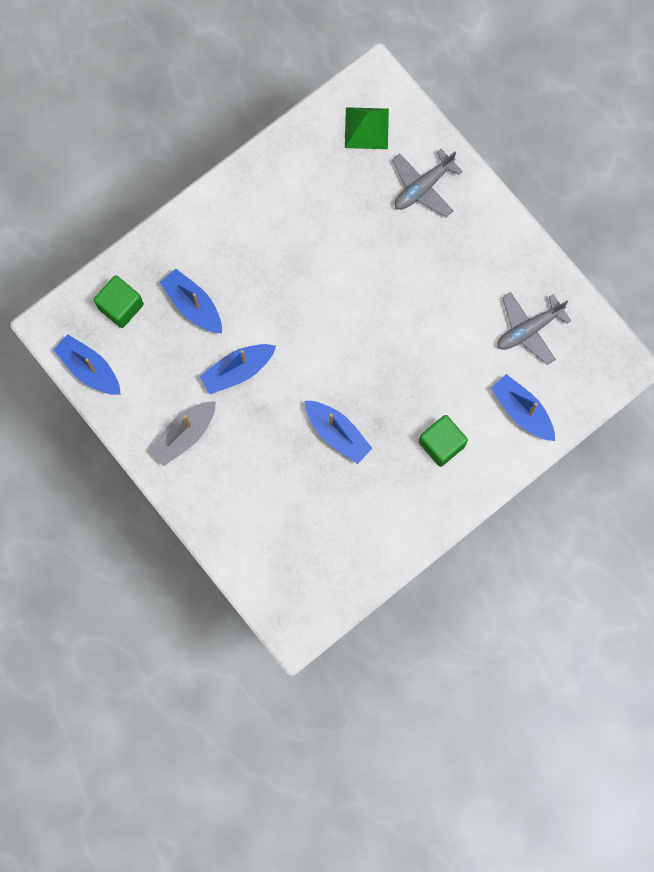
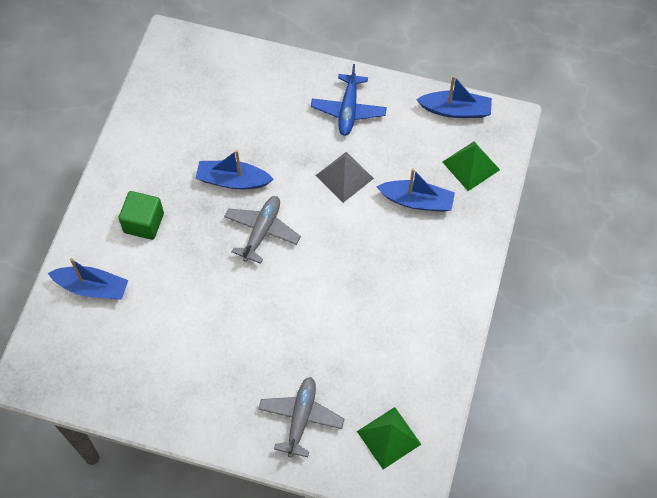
camera: 145 degrees right, 15 degrees down
(120, 306) = (471, 165): green cube -> green pyramid
(184, 435) = (348, 110): grey boat -> blue plane
(237, 370) = (344, 177): blue boat -> grey pyramid
(529, 329) = (127, 356): grey plane -> grey plane (262, 231)

